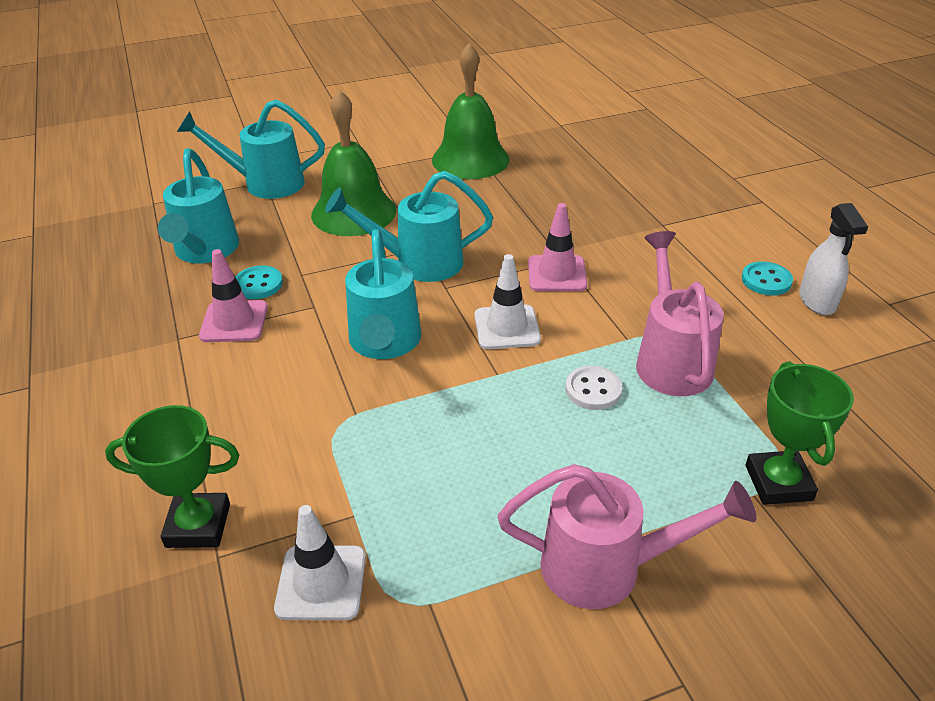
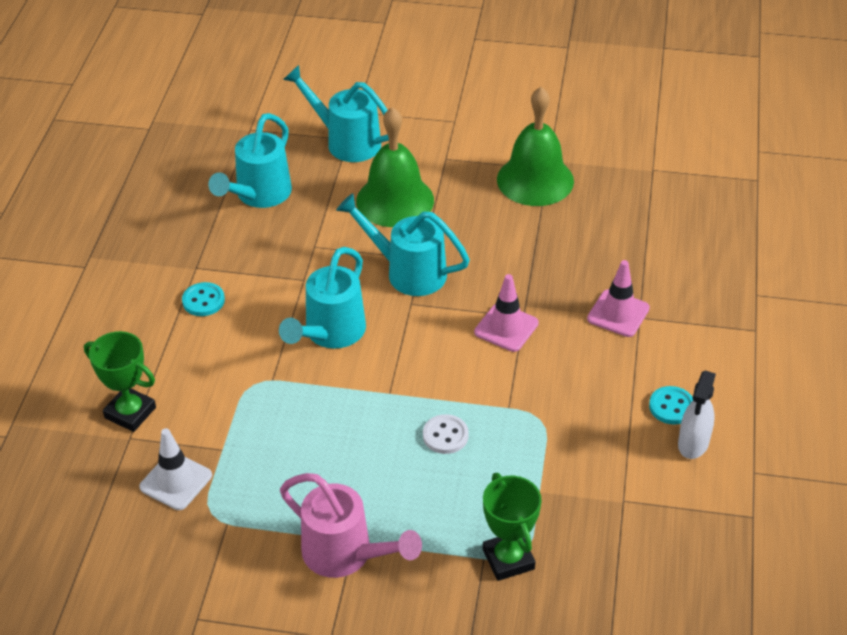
camera: 30 degrees right, 5 degrees up
(234, 322) = (241, 269): pink traffic cone -> pink traffic cone (618, 313)
(258, 284) = (278, 243): turquoise button -> turquoise button (203, 301)
(507, 327) = (427, 358): white traffic cone -> none
(671, 360) = (524, 439): pink watering can -> none
(778, 483) = (508, 559): green trophy -> green trophy turned 45 degrees counterclockwise

